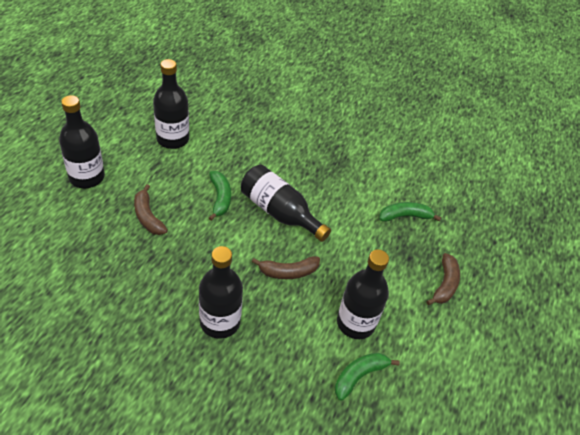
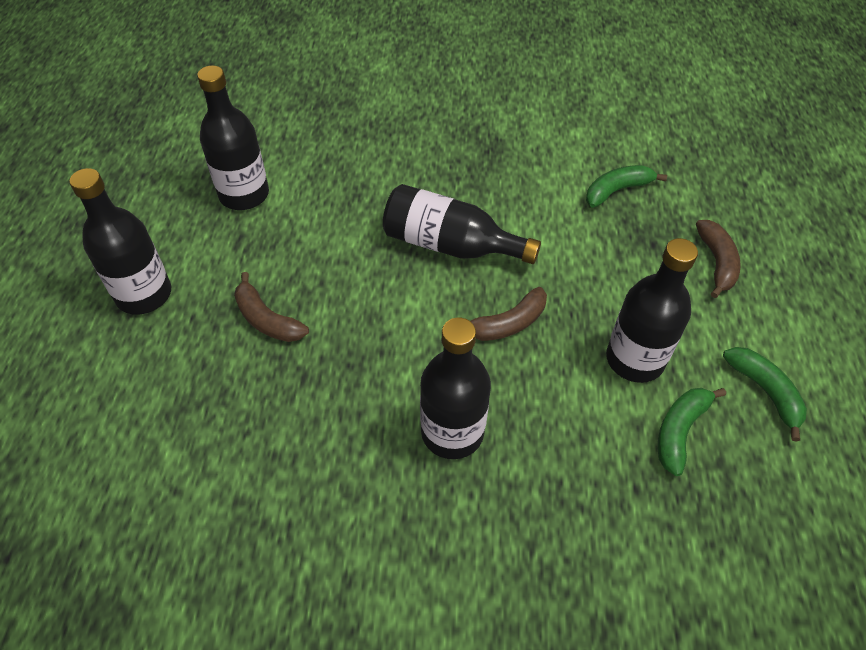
camera: 15 degrees left, 5 degrees up
(220, 198) = (357, 255): green banana -> green banana (765, 392)

